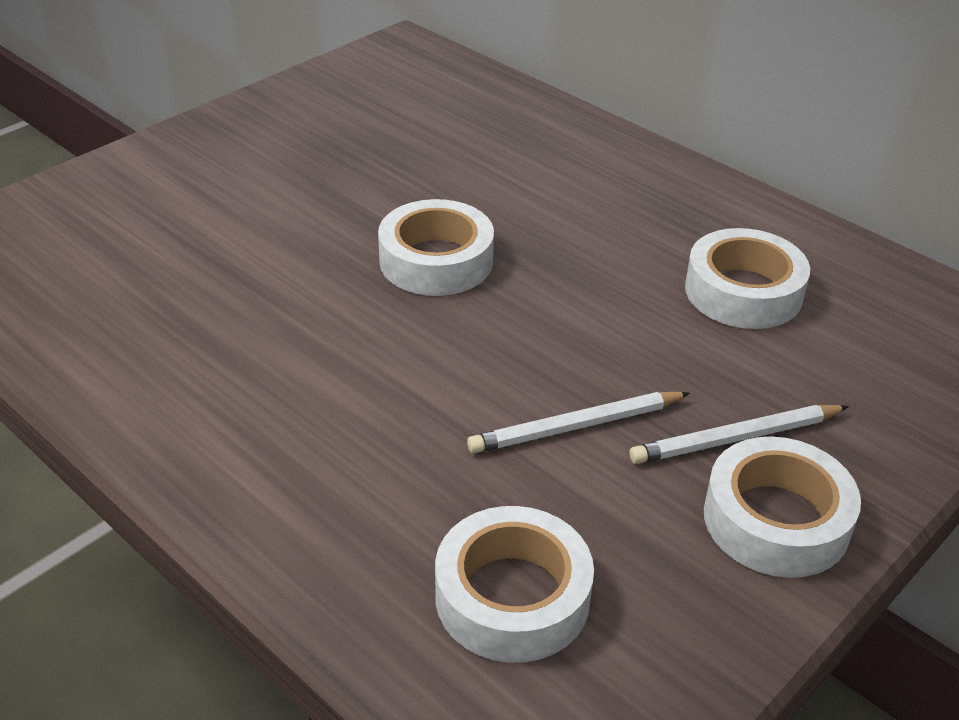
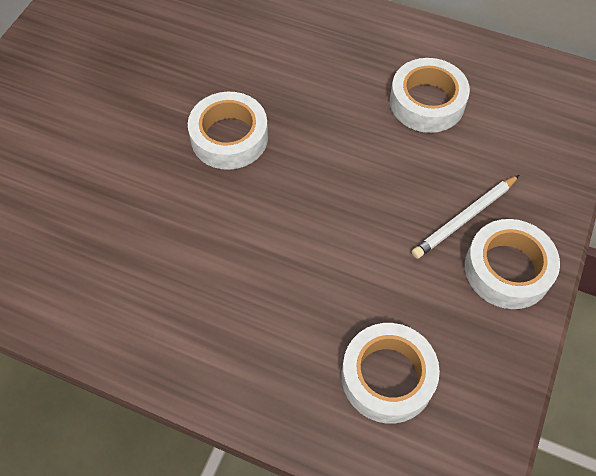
camera: 20 degrees left, 20 degrees up
(576, 426) = (372, 241): white pencil -> none

